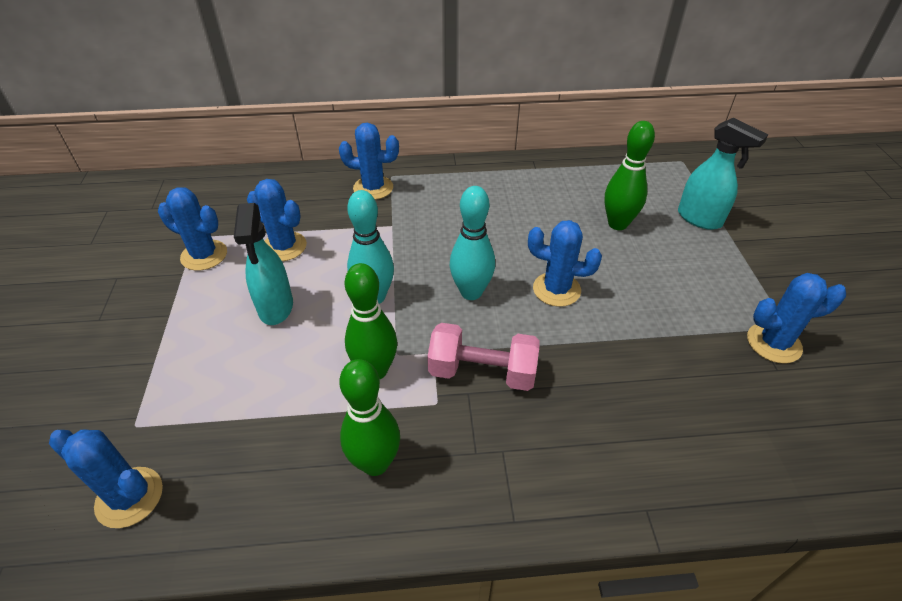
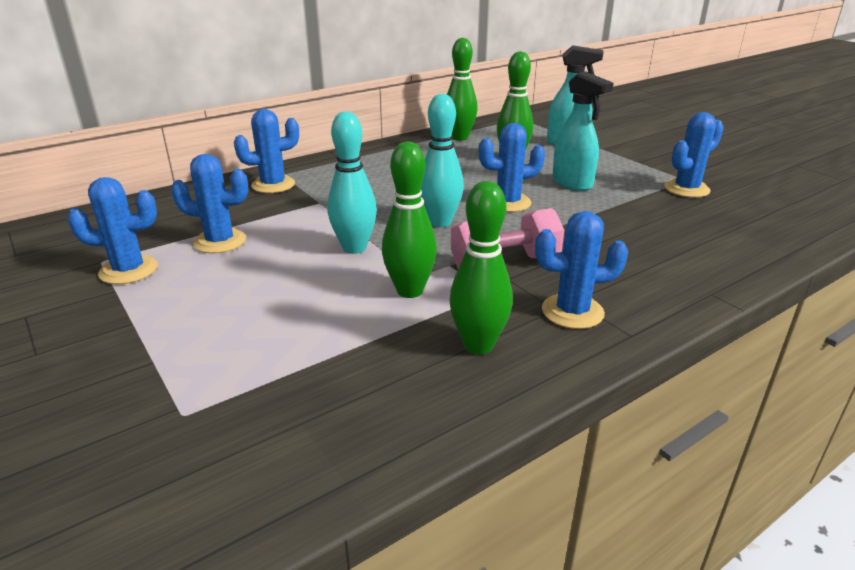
camera: 30 degrees left, 15 degrees down
(129, 497) = (240, 468): blue cactus -> blue cactus (572, 312)
(276, 307) = (258, 282): turquoise spray bottle -> turquoise spray bottle (572, 183)
(591, 173) = (459, 138): none -> green bowling pin

